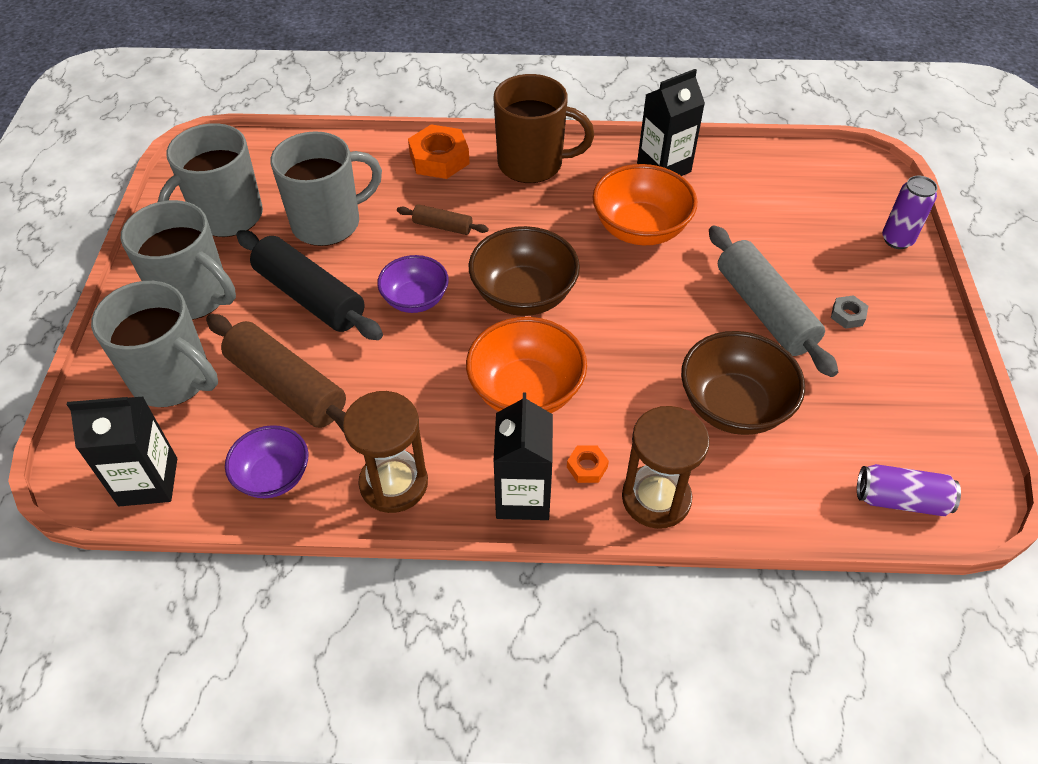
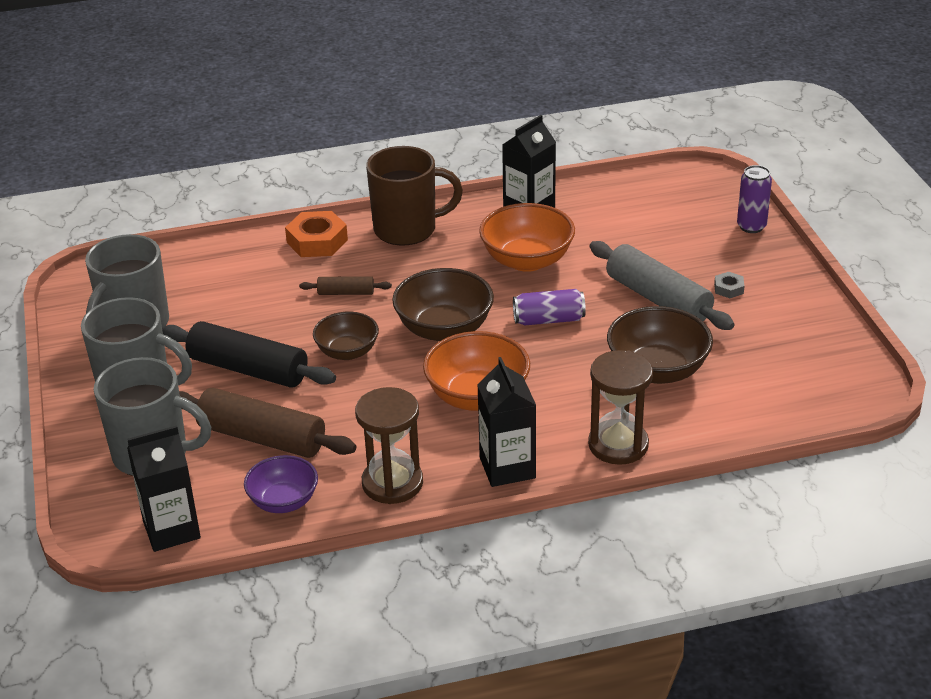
camera: 15 degrees left, 15 degrees down
(328, 223) = (236, 311): grey mug -> none
(415, 299) = (347, 352): purple bowl -> brown bowl
(587, 467) = (552, 437): orange nut -> none
(901, 500) = (813, 403): purple can -> purple can (549, 320)

